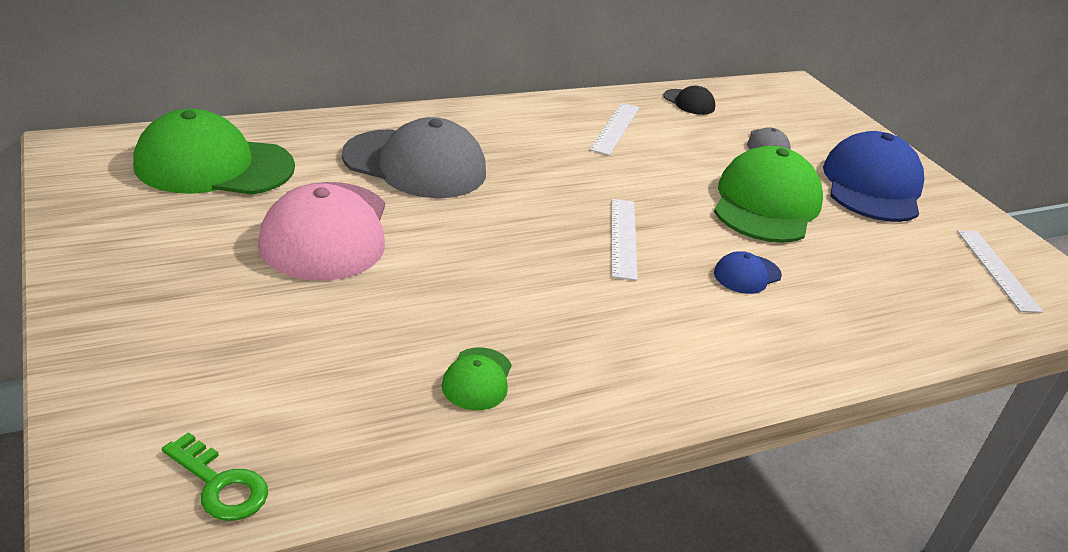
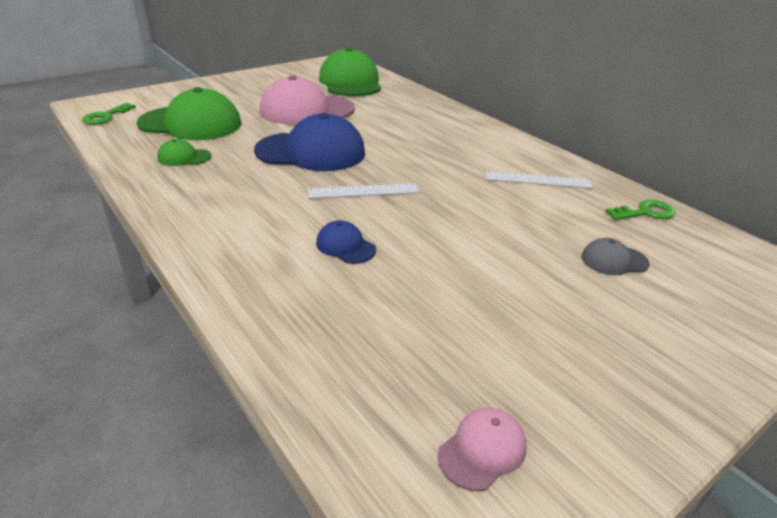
camera: 80 degrees right, 0 degrees up
(415, 164) = (399, 121): grey cap -> none
(689, 102) = (645, 213): black cap -> green key
(766, 204) = (480, 257): green cap -> green cap (191, 123)
(872, 186) = (603, 338): blue cap -> blue cap (311, 152)
(997, 270) = (482, 450): white ruler -> pink cap

